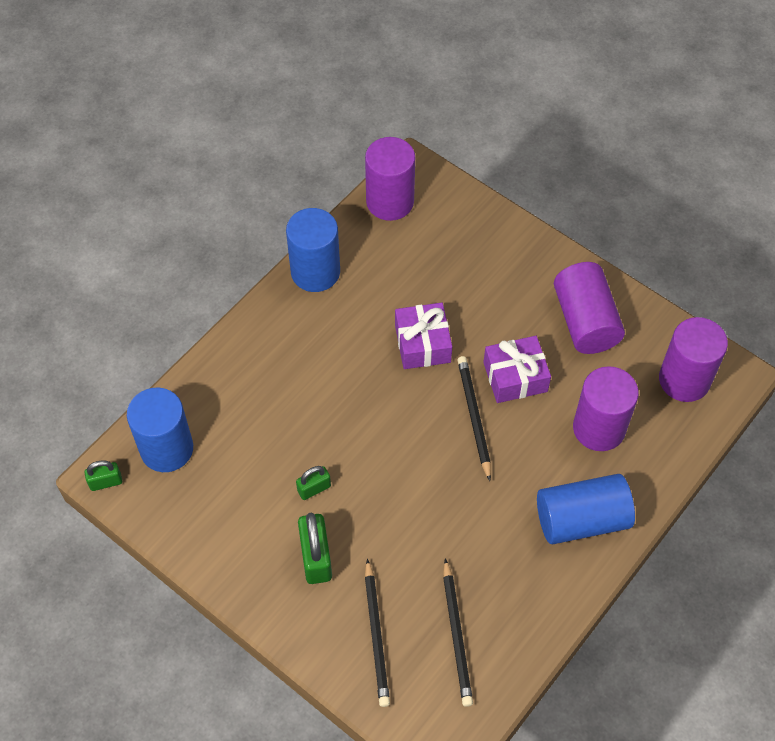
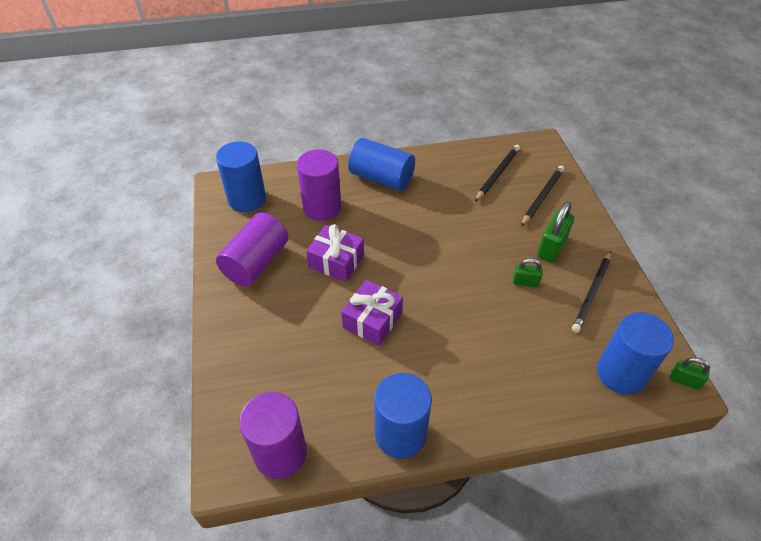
camera: 140 degrees left, 10 degrees down
(474, 417) = (386, 257): black pencil -> black pencil (592, 293)
(684, 380) = (247, 199): purple cylinder -> blue cylinder

